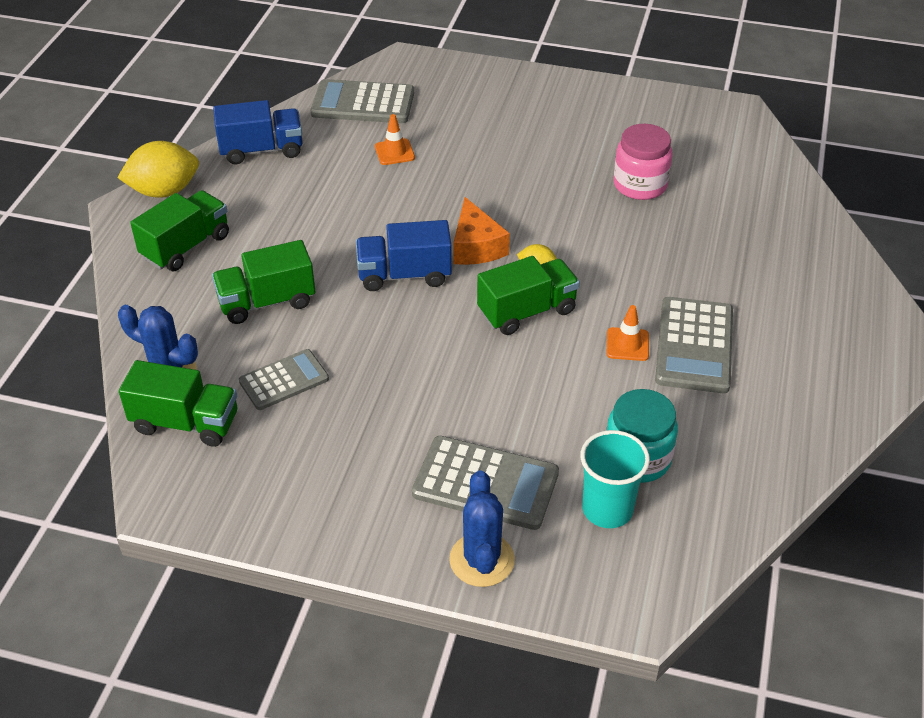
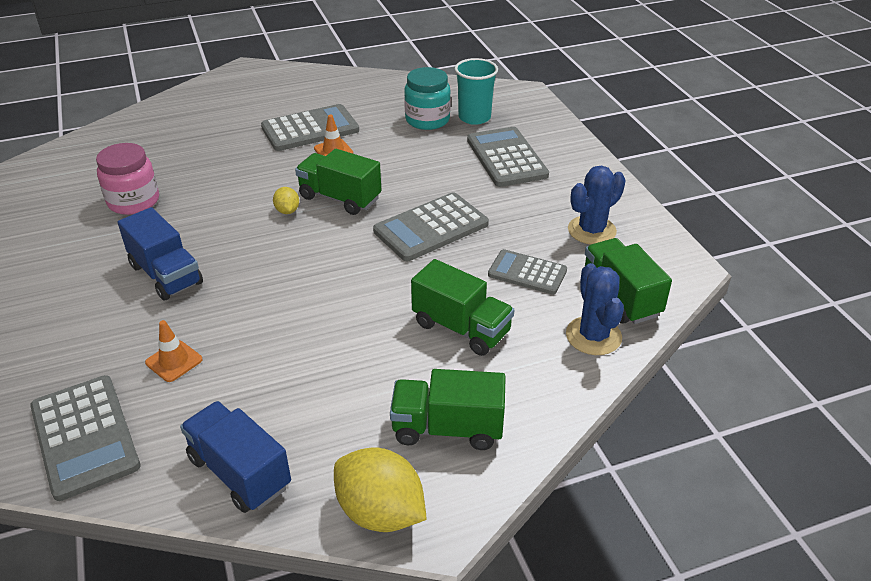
camera: 125 degrees left, 5 degrees down
(404, 275) = (354, 270): blue truck -> blue truck (166, 274)
(415, 351) = (431, 228): none -> grey calculator
(476, 246) = (284, 249): orange cheese -> none
(482, 560) = (556, 140): blue cactus -> blue cactus (591, 230)

